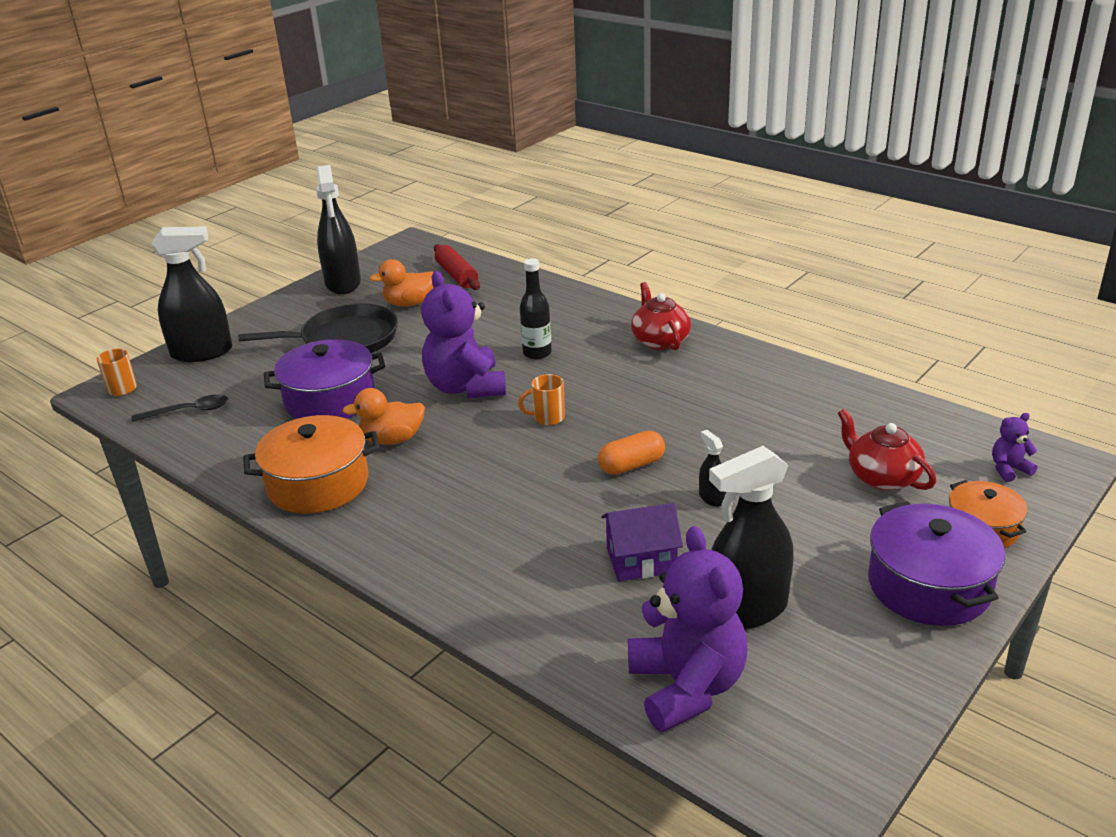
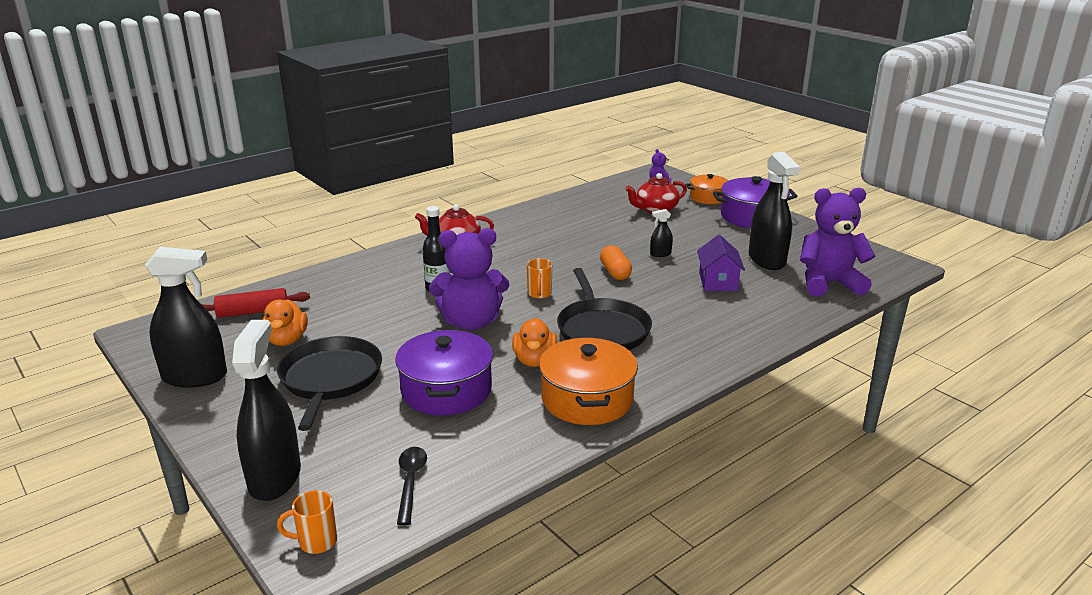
camera: 80 degrees left, 5 degrees down
(471, 474) = (602, 329): none -> black pan

